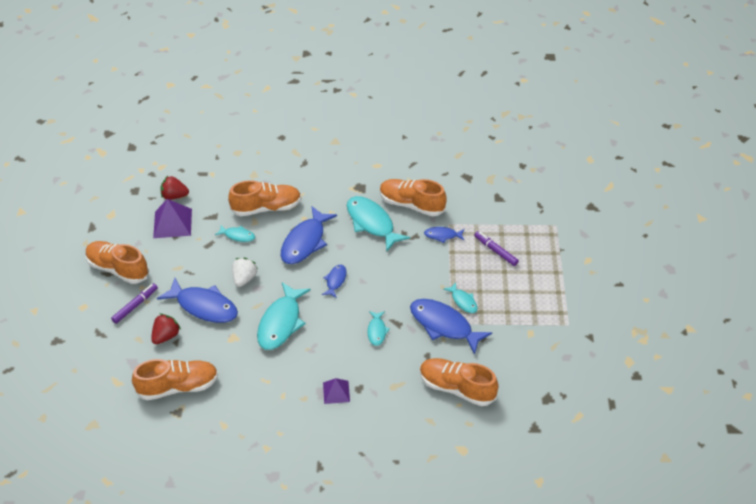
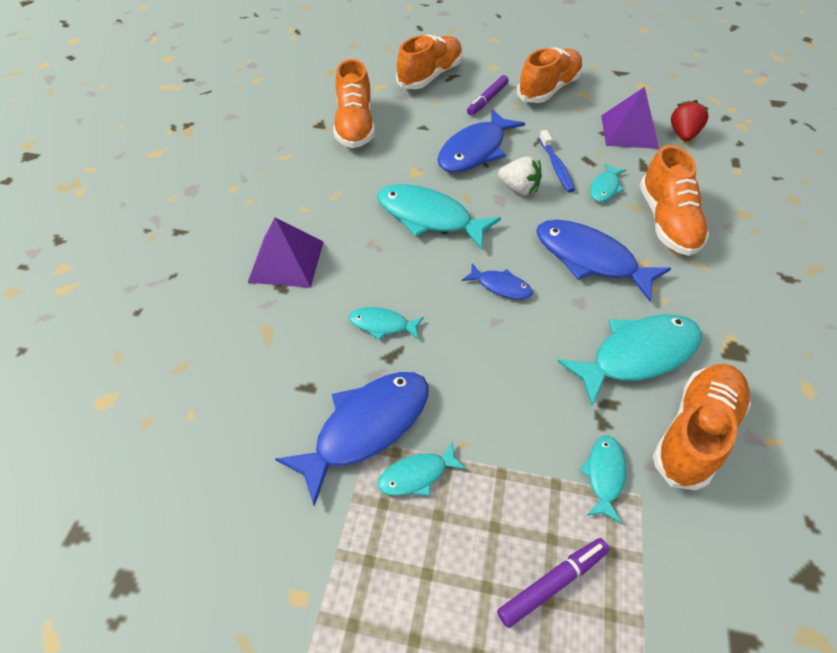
camera: 100 degrees right, 5 degrees up
(135, 306) = (487, 100): purple marker -> purple marker turned 75 degrees clockwise
(166, 336) = (434, 120): red strawberry -> none
(218, 260) = (556, 167): none -> blue toothbrush
(336, 392) = (286, 261): purple pyramid -> purple pyramid, size x1.66
(442, 235) = (604, 475): blue fish -> turquoise fish
(457, 388) = (223, 419): orange shoe -> orange shoe (430, 76)

